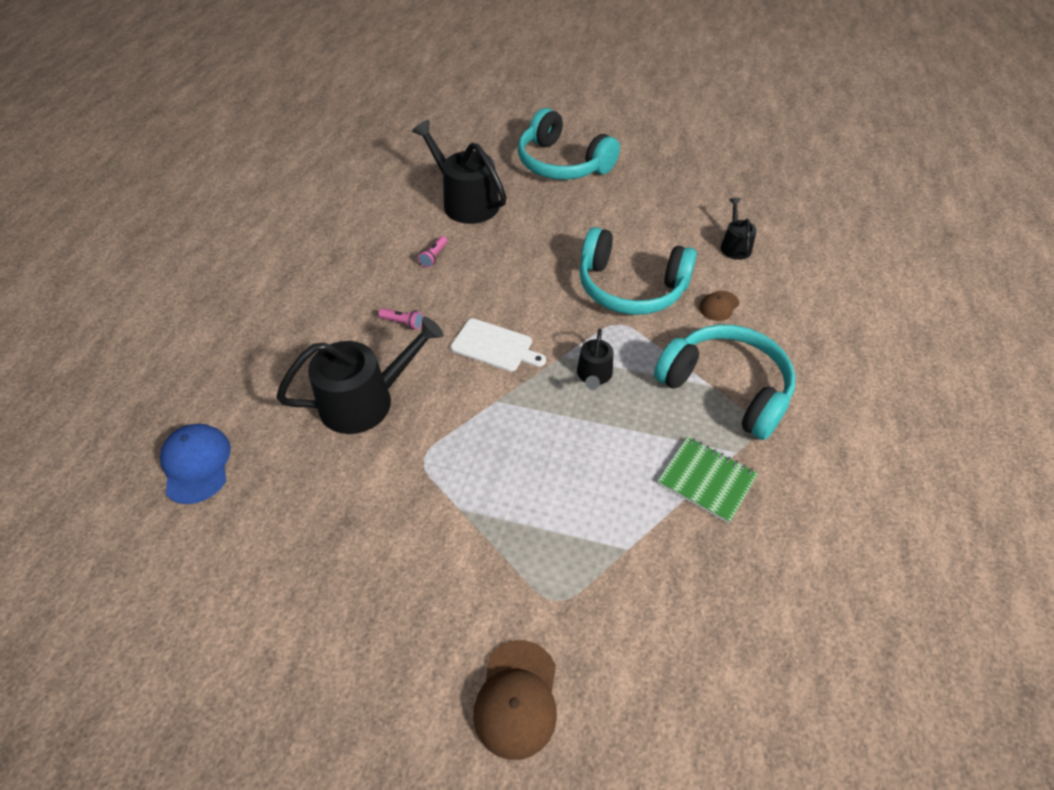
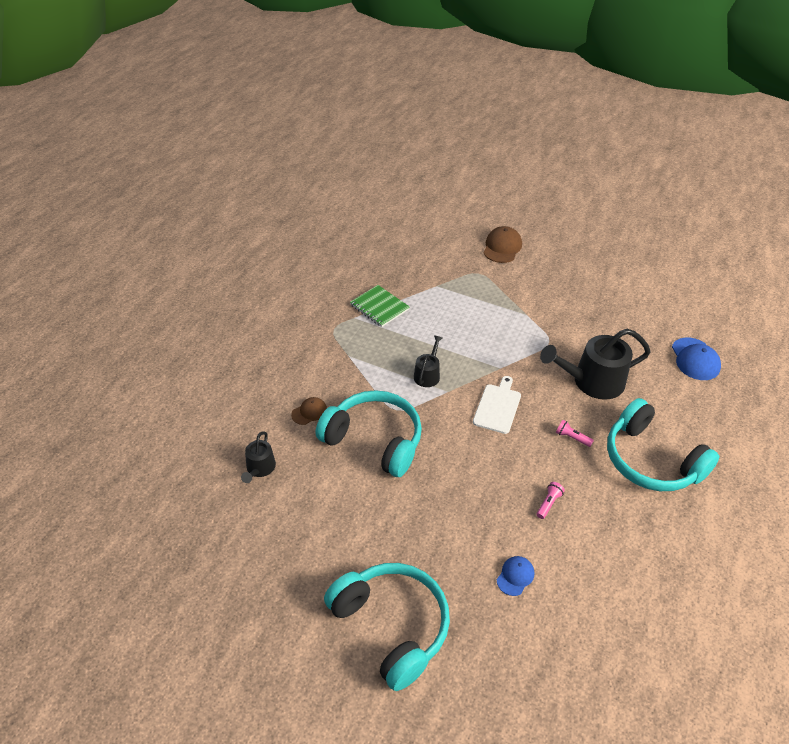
camera: 170 degrees left, 5 degrees down
(466, 202) = (515, 576): black watering can -> blue cap
(495, 346) = (497, 407): white cutting board -> white cutting board turned 75 degrees clockwise
(726, 388) = (339, 352): turquoise headphones -> turquoise headphones (650, 460)

